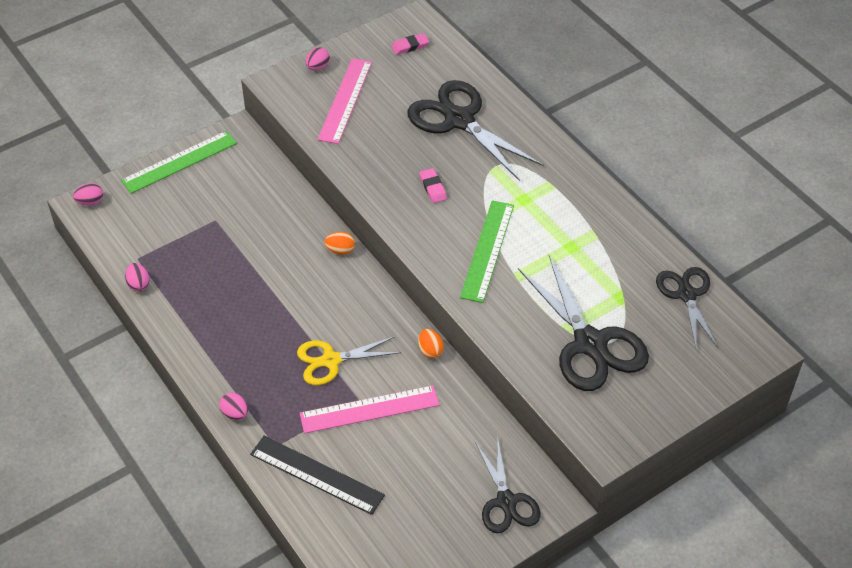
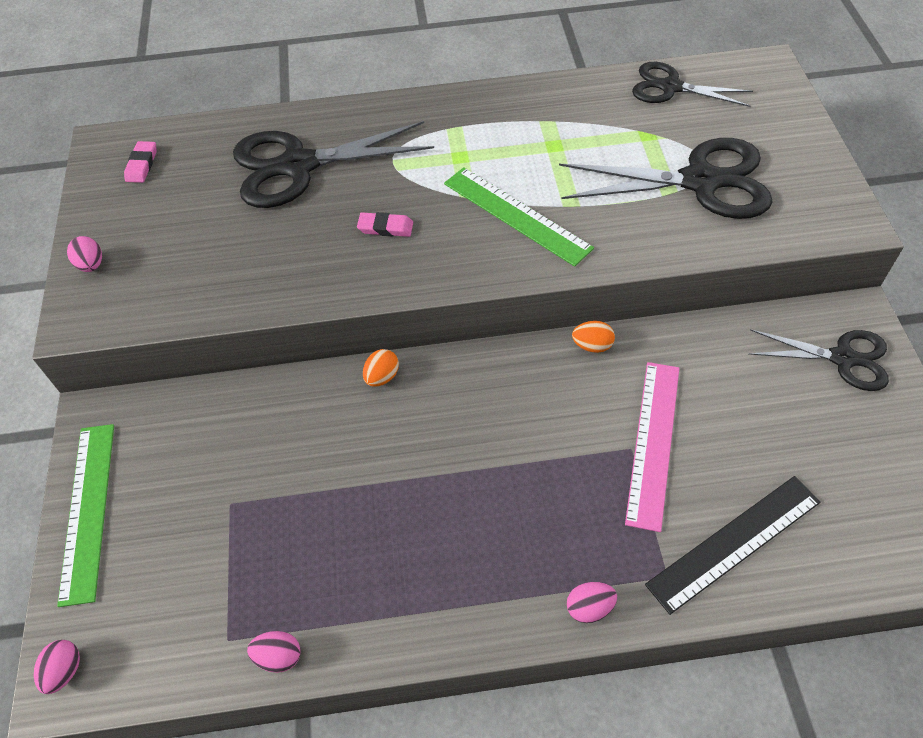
camera: 60 degrees left, 5 degrees up
(331, 361) = (555, 455): yellow scissors -> none
(345, 100) = (174, 258): pink ruler -> none

